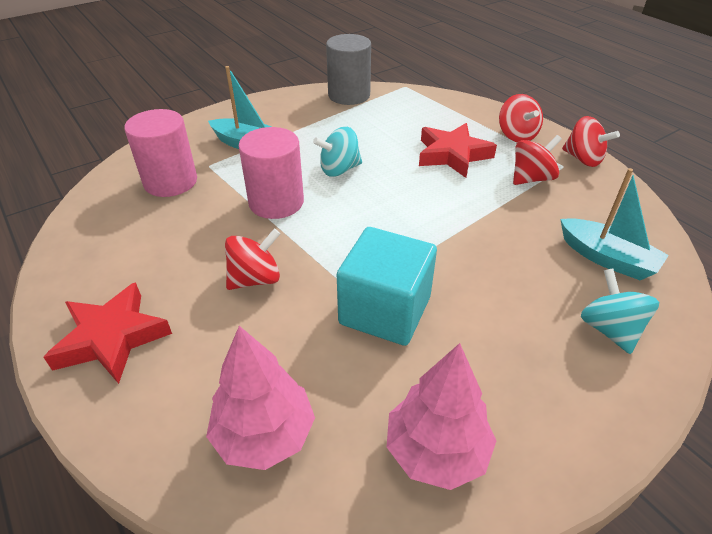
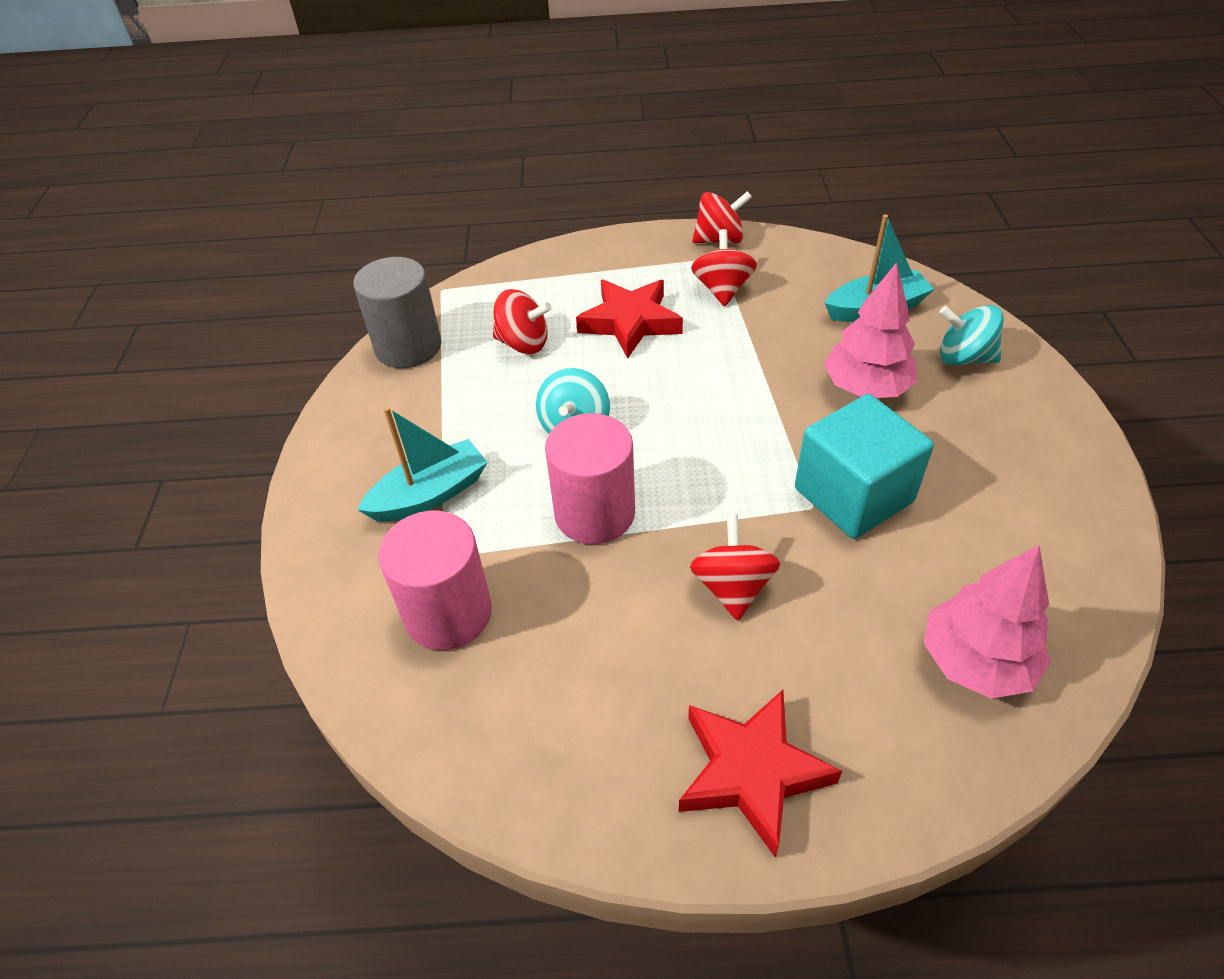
camera: 55 degrees left, 5 degrees up
(436, 451) = (1047, 537): pink tree -> pink tree (866, 388)
(516, 135) = (637, 259): red spinning top -> red spinning top (523, 343)

